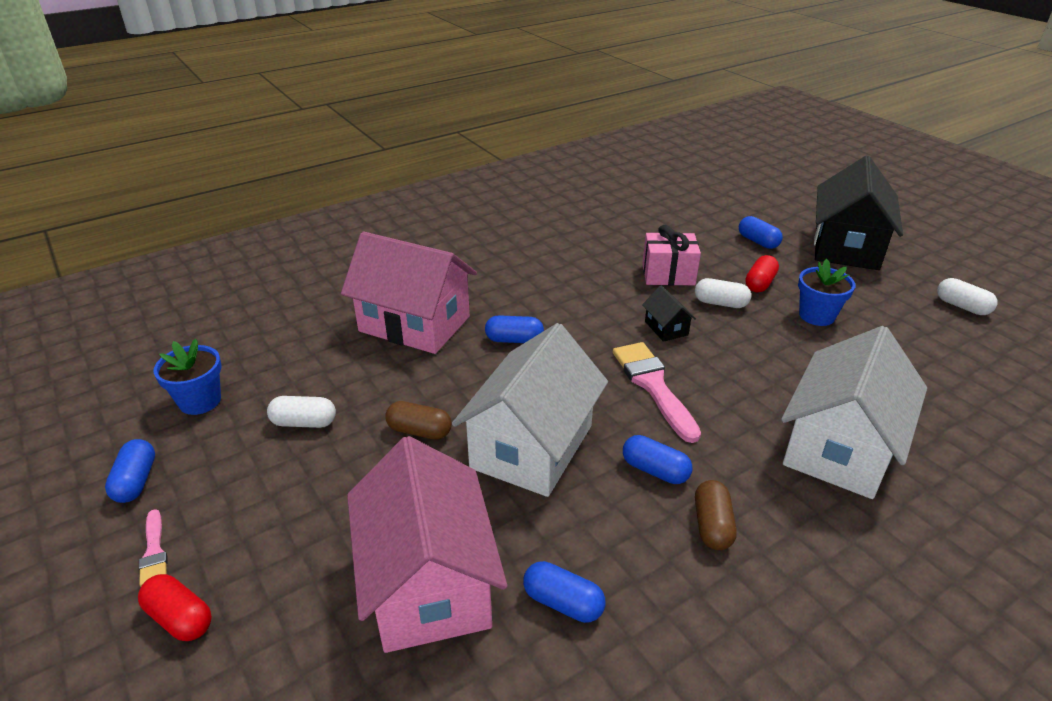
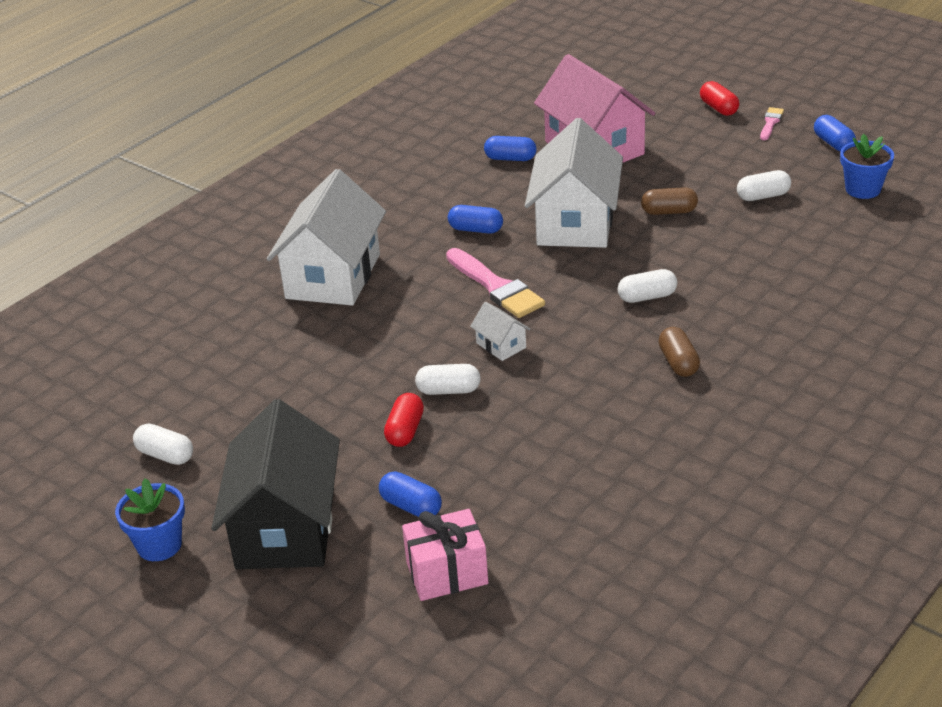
camera: 165 degrees right, 0 degrees up
(154, 552) = (770, 123): pink brush -> pink brush turned 60 degrees clockwise
(180, 618) = (719, 108): red capsule -> red capsule turned 45 degrees clockwise
(414, 324) = (757, 288): pink house -> none
(514, 340) = (647, 297): blue capsule -> white capsule
(666, 328) = (501, 345): black house -> white house
(668, 274) = (519, 416): pink gift -> pink gift (447, 573)
(712, 525) = (428, 210): brown capsule -> brown capsule (678, 363)
(816, 316) = (339, 400): blue flower pot -> blue flower pot (159, 545)

